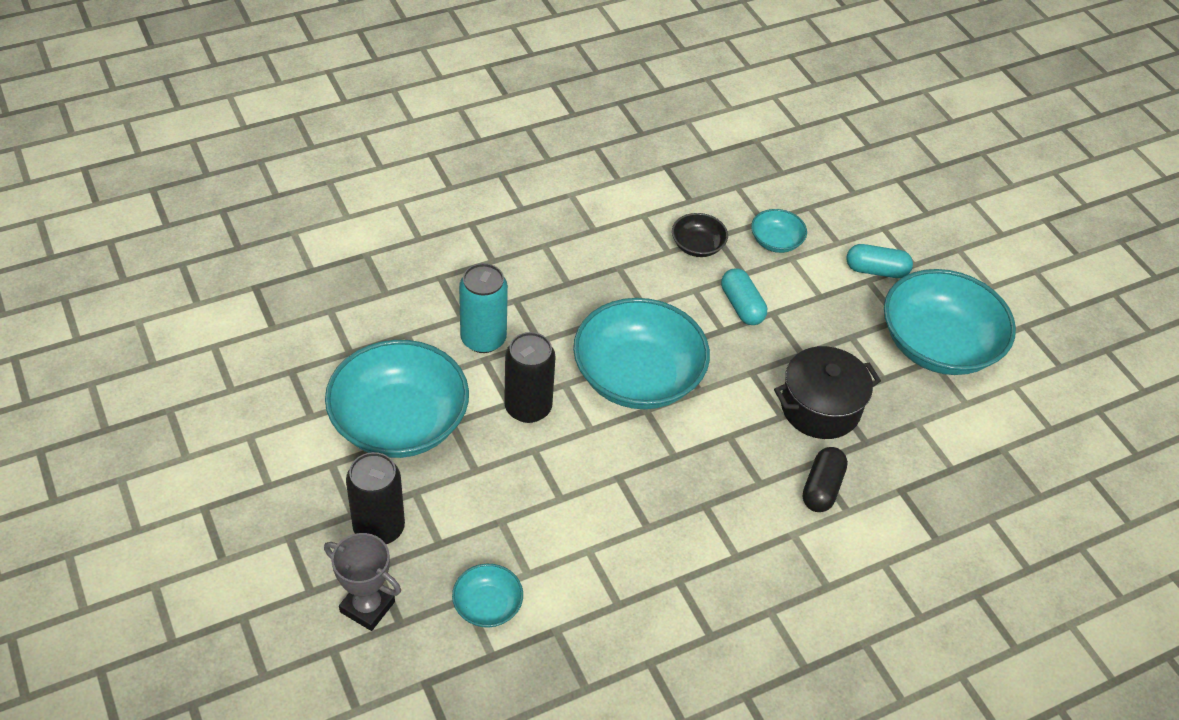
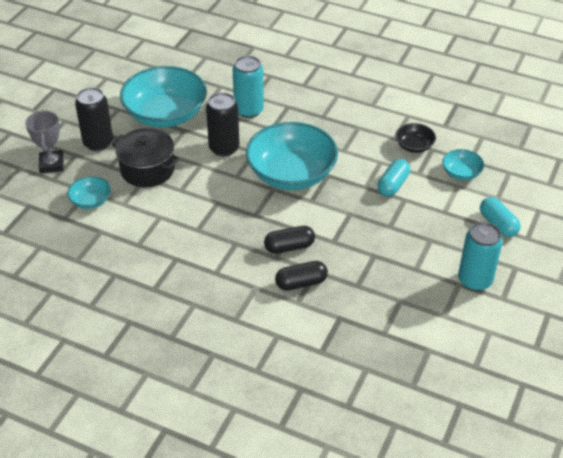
camera: 55 degrees right, 5 degrees down
(756, 460) = (289, 247): none -> black capsule
(820, 407) = (359, 253): black pot -> black pot (147, 170)
(938, 345) = (475, 280): turquoise bowl -> turquoise can

